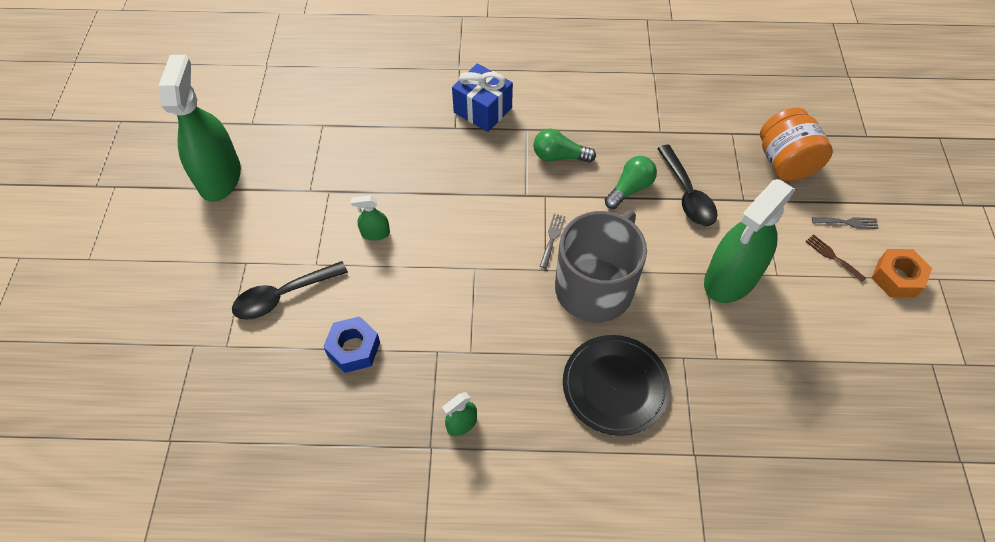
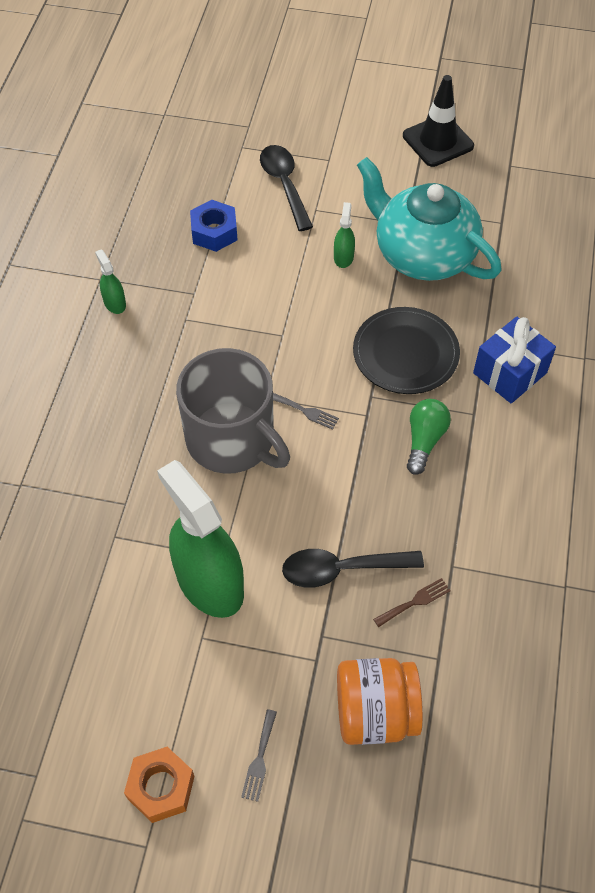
camera: 100 degrees right, 0 degrees up
(219, 177) = (438, 141): green spray bottle -> black traffic cone
(365, 175) = (423, 254): none -> turquoise teapot
(615, 386) = (112, 432): black plate -> black plate (405, 353)
(630, 189) = (361, 506): green light bulb -> none
(832, 257) = (211, 716): brown fork -> brown fork (415, 602)

